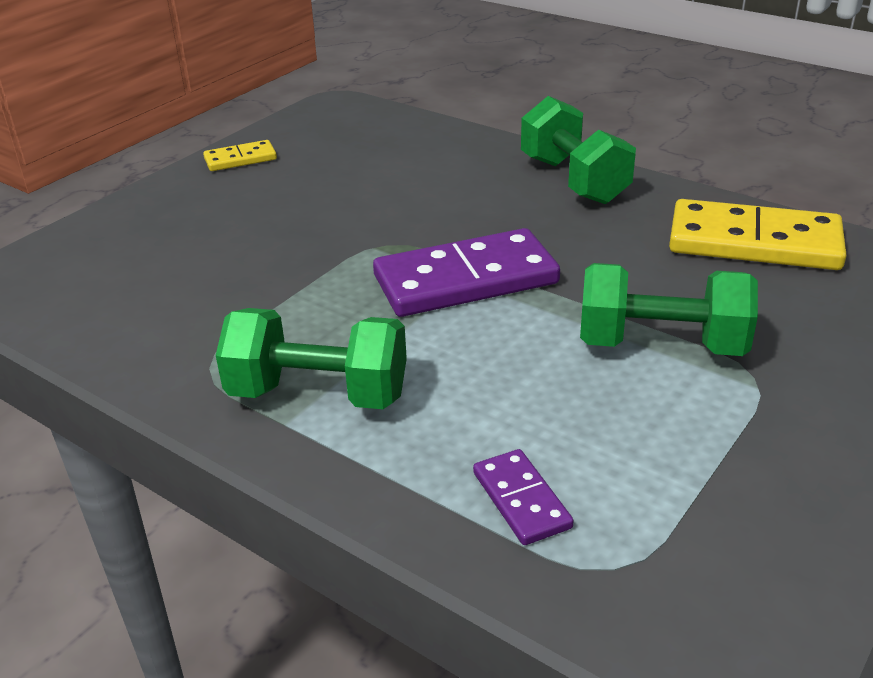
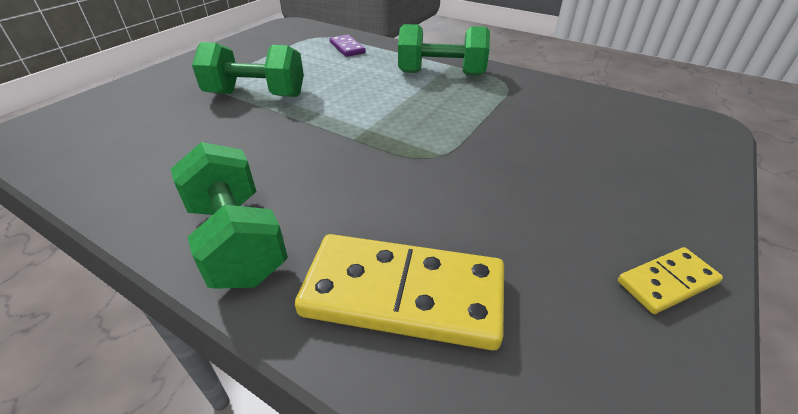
camera: 175 degrees right, 5 degrees up
(466, 280) = (366, 129): purple domino -> none
(754, 242) = (125, 162): yellow domino -> yellow domino (403, 295)

